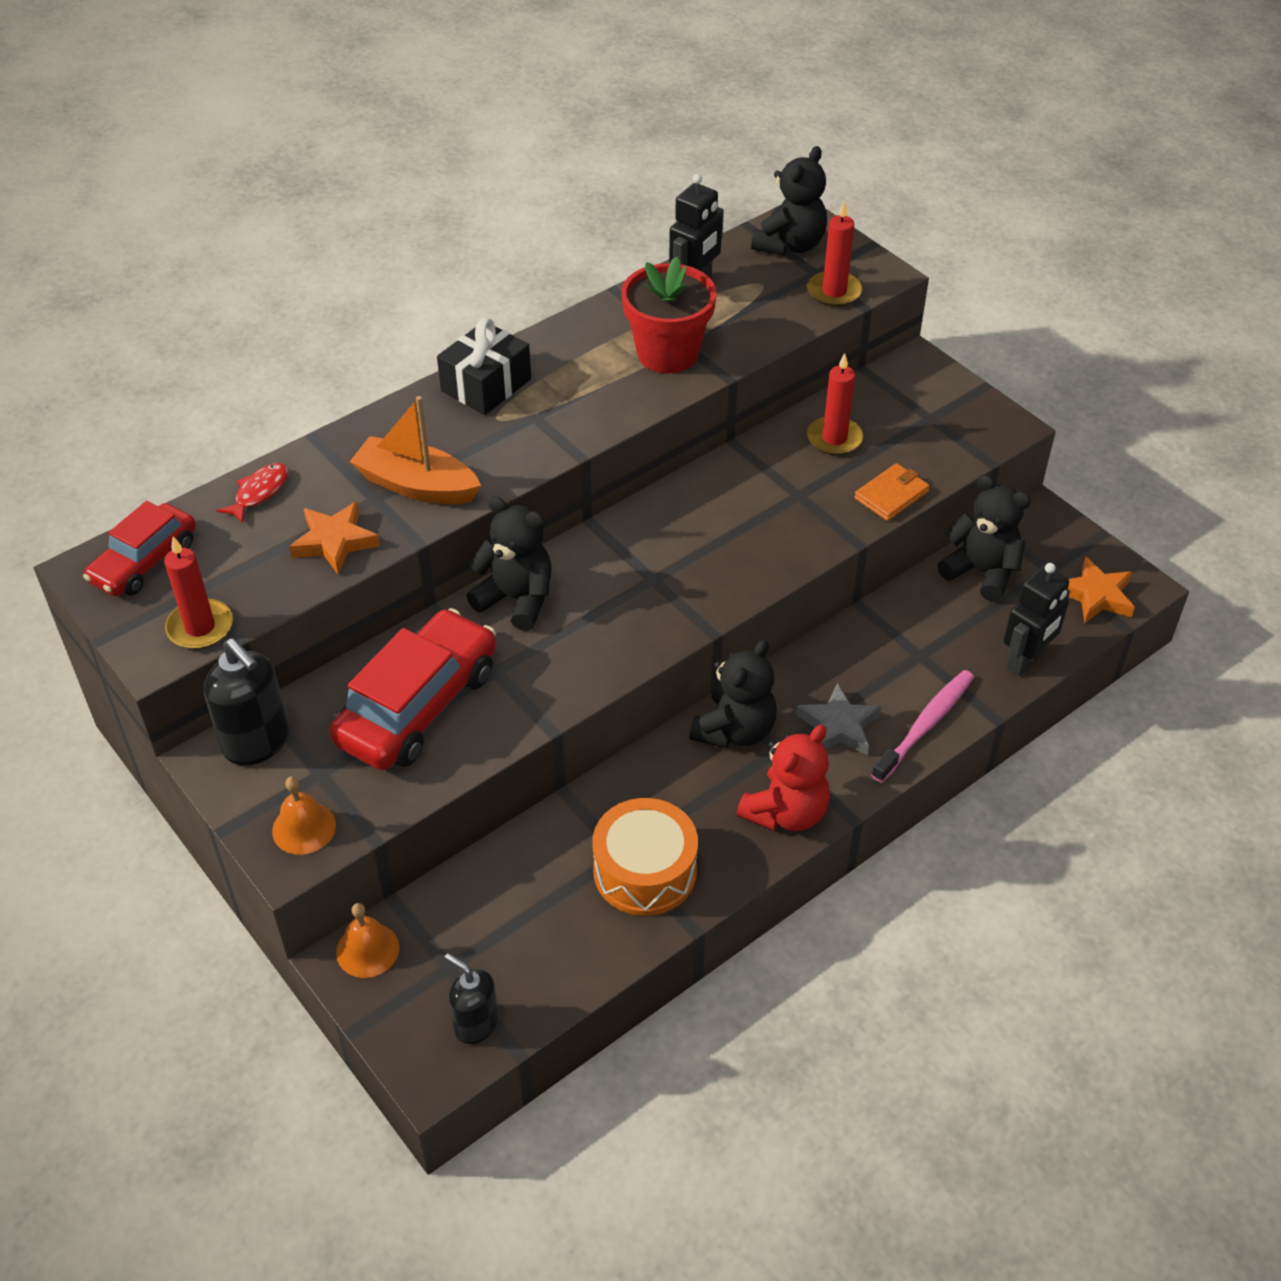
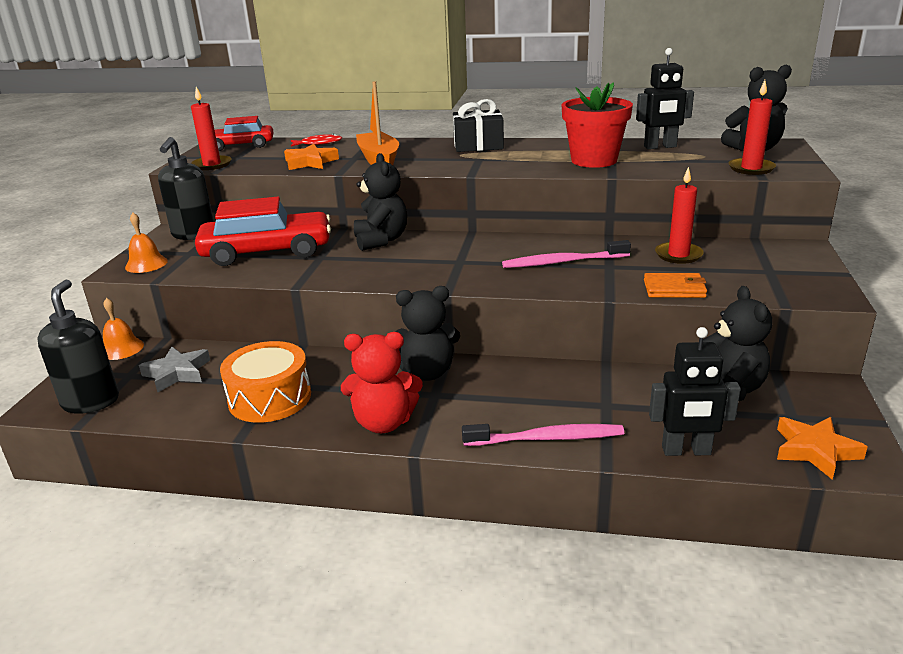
camera: 50 degrees right, 20 degrees down
(475, 1024) = (91, 402): black soap dispenser -> black soap dispenser, size x1.53
(752, 515) = (563, 262): none -> pink toothbrush
(838, 726) = (488, 405): grey star -> grey star (177, 373)

